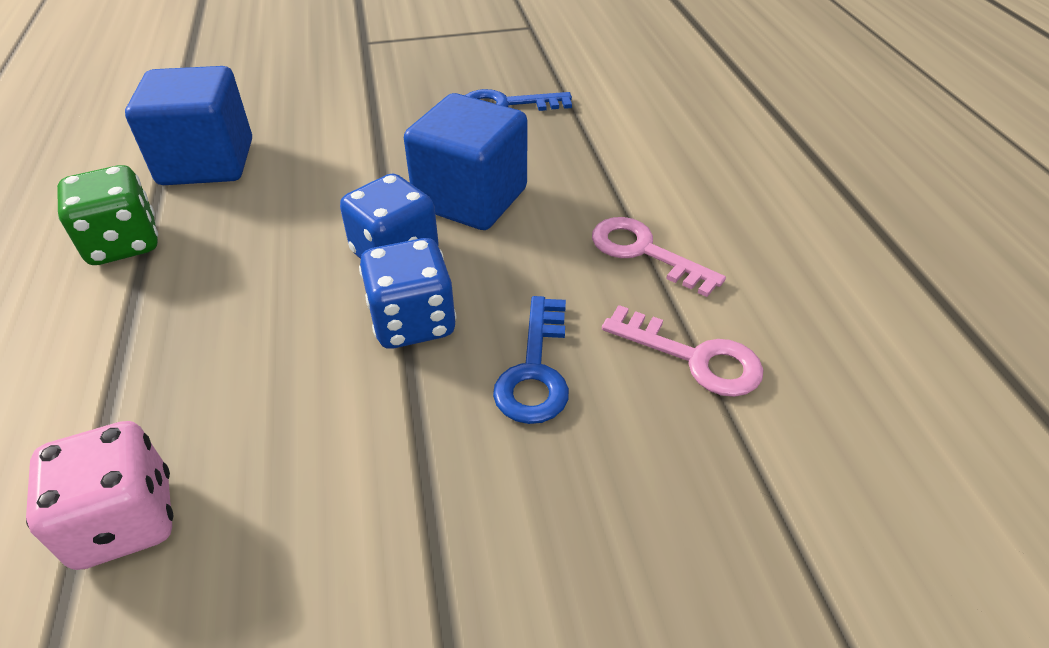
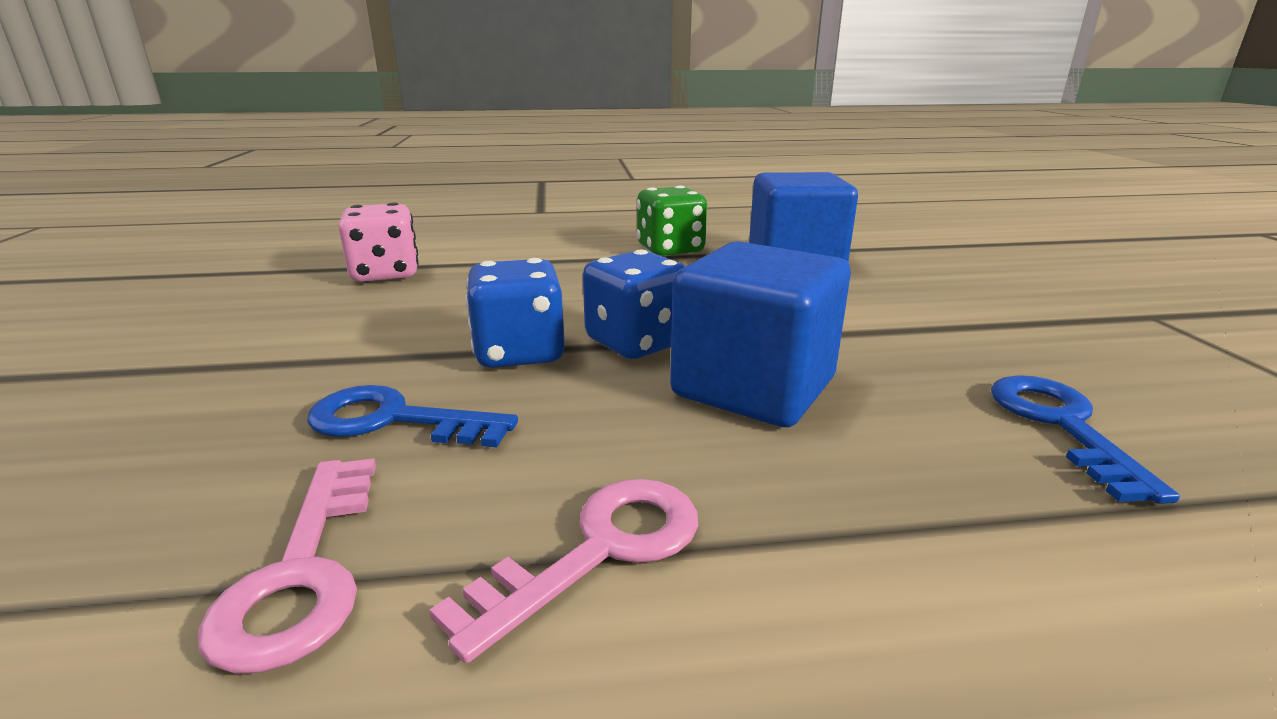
camera: 95 degrees right, 20 degrees down
(693, 357) = (303, 571): pink key -> pink key turned 45 degrees counterclockwise

